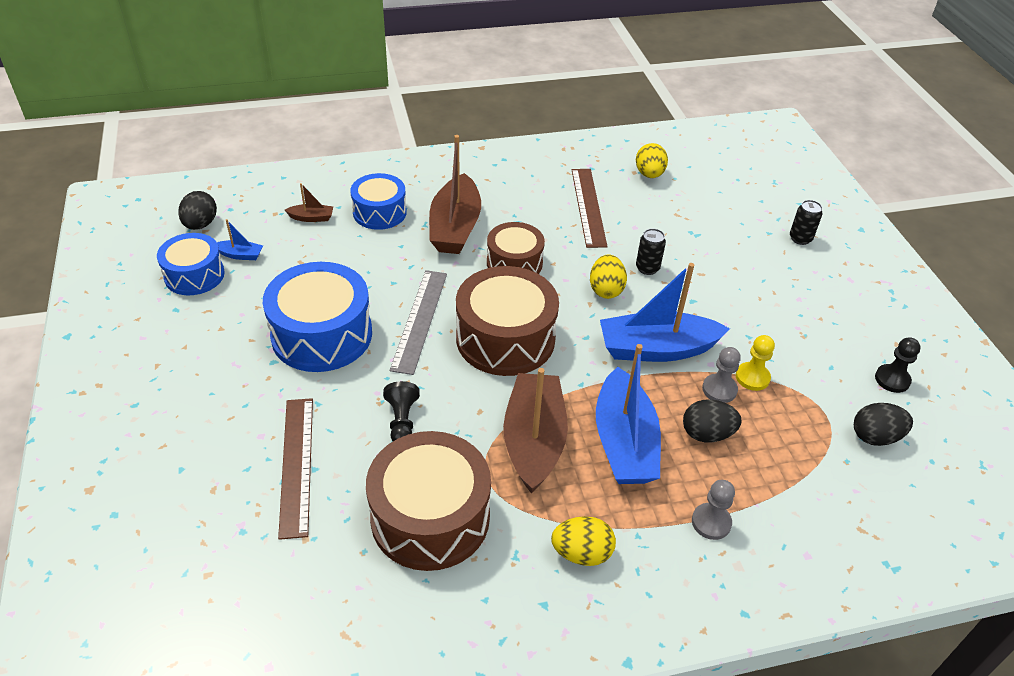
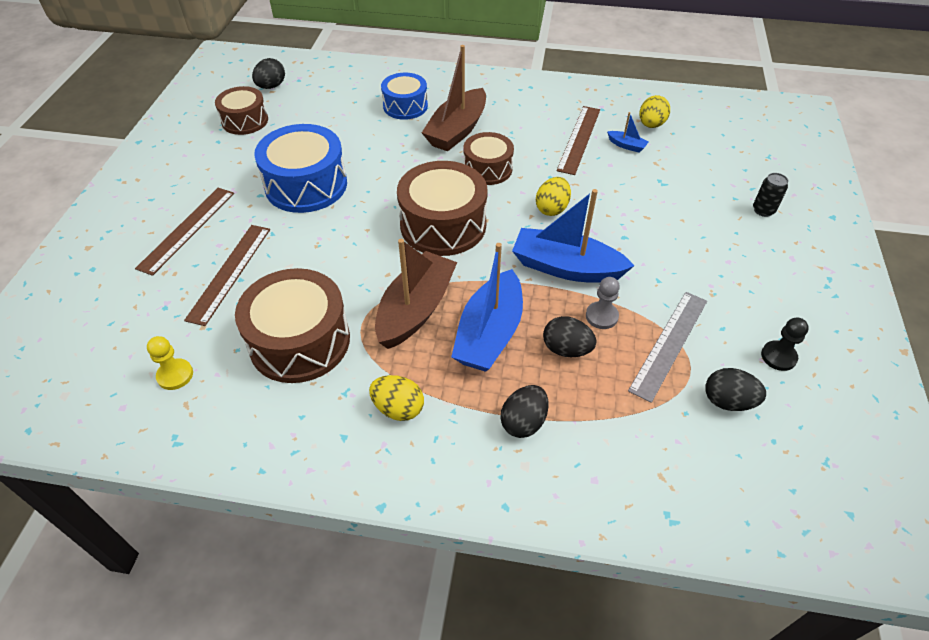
camera: 25 degrees right, 5 degrees up
(194, 275) = (245, 121): blue drum -> brown drum
(208, 428) = (187, 229): none -> brown ruler
(240, 255) = (285, 114): blue boat -> blue boat (626, 145)
(311, 218) = (352, 99): brown boat -> none
(402, 421) = (324, 264): black pawn -> none
(420, 320) = (385, 193): grey ruler -> grey ruler (669, 344)
(647, 268) = (600, 200): black can -> none
(711, 522) = (523, 422): grey pawn -> black egg
(752, 377) = (639, 315): yellow pawn -> yellow pawn (175, 375)

